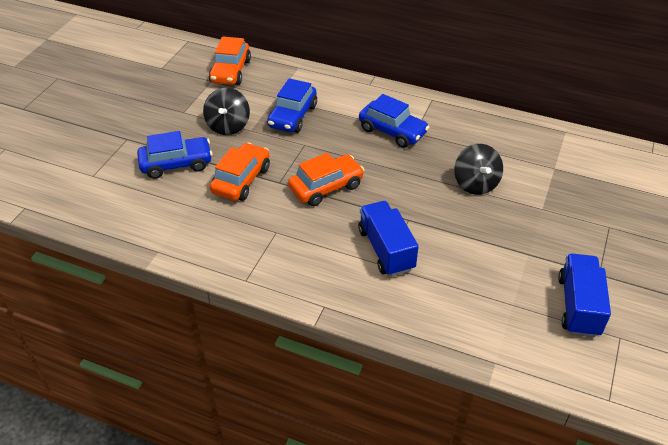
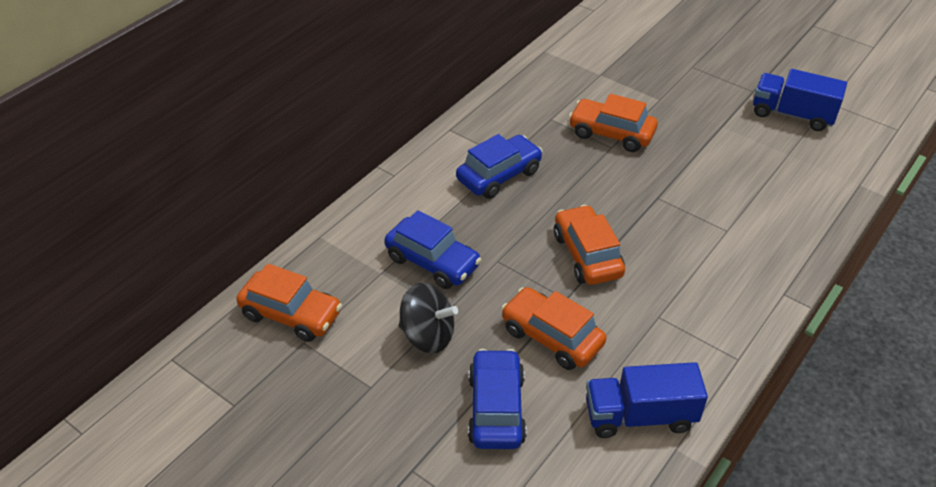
camera: 75 degrees left, 0 degrees up
(386, 249) = (702, 225): blue truck -> blue truck (639, 416)
(475, 184) = (611, 133): black spinning top -> orange car

